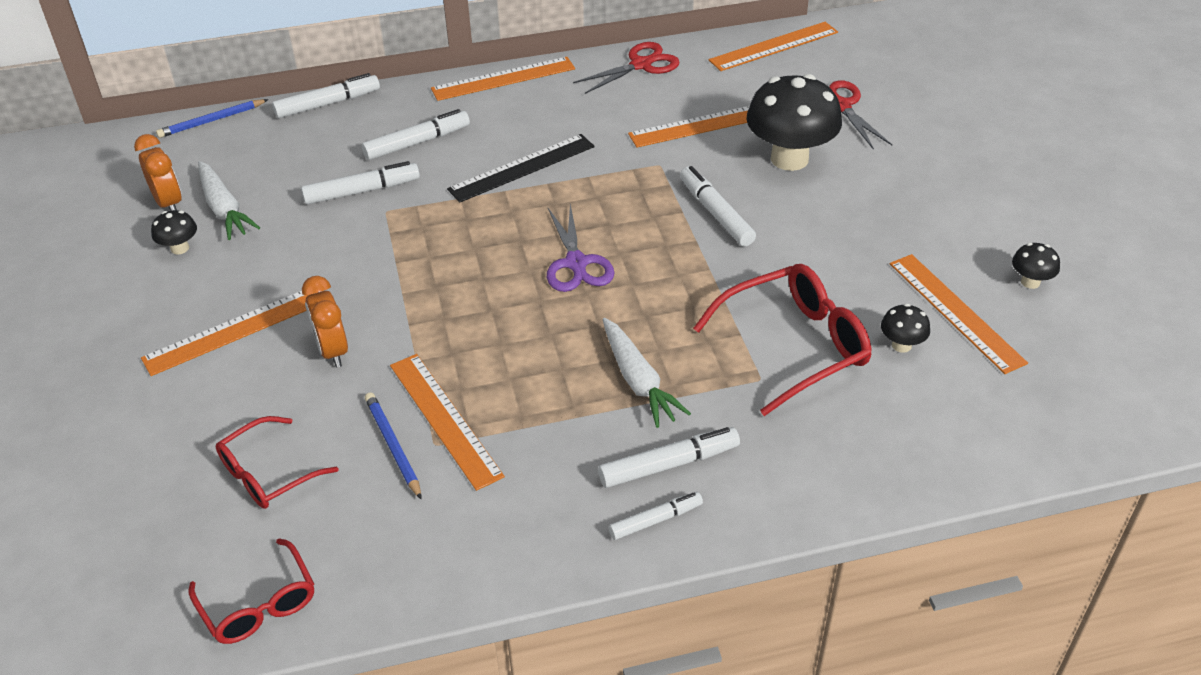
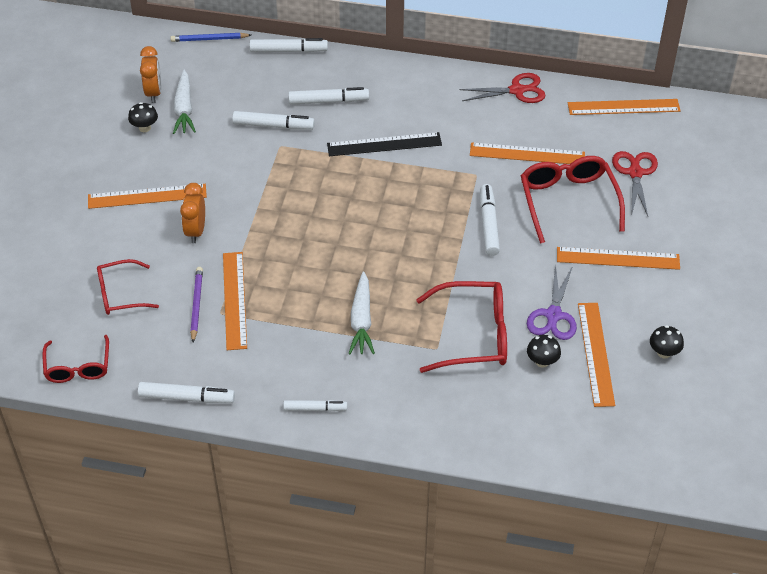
camera: 25 degrees right, 5 degrees up
(393, 446) = (196, 305): blue pencil -> purple pencil
(503, 79) = (415, 70): orange ruler -> orange ruler (618, 258)
(576, 263) = (375, 227): purple scissors -> purple scissors (553, 315)
(669, 465) = (345, 379): white marker -> white marker (187, 398)
(789, 158) = (568, 201): black mushroom -> red glasses

